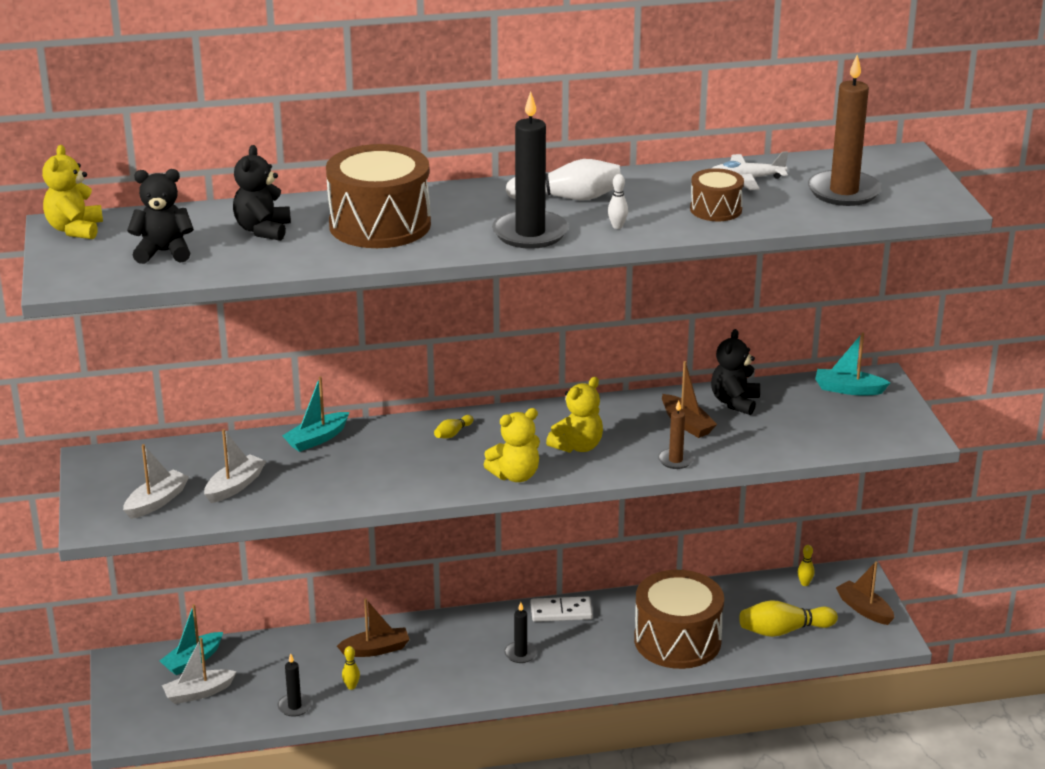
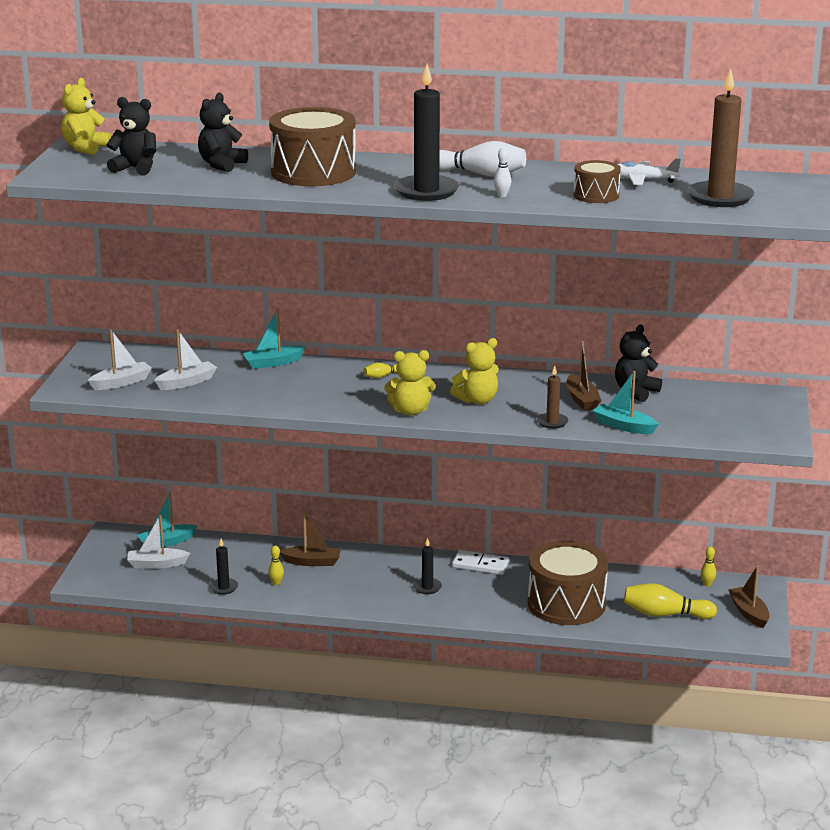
camera: 20 degrees right, 5 degrees down
(848, 389) = (744, 398): turquoise boat -> turquoise boat (624, 426)

